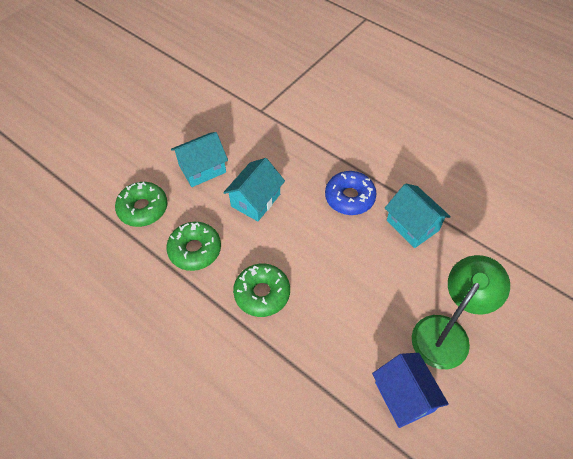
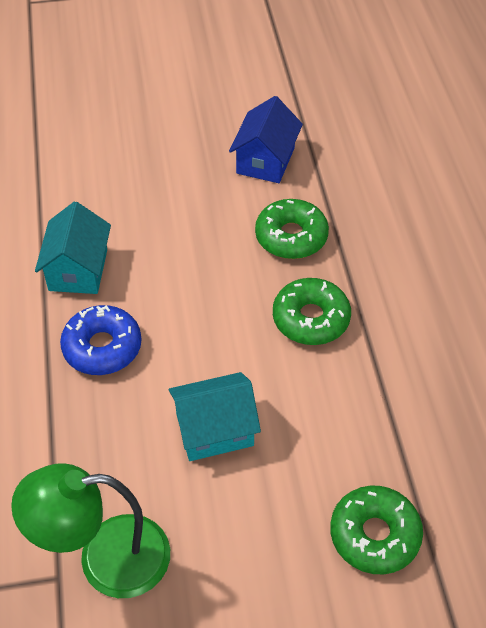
camera: 140 degrees left, 5 degrees down
(195, 250) = (347, 421): green donut -> green donut (291, 237)
(202, 169) = (241, 537): turquoise house -> none
(447, 332) = (173, 173): green lamp -> green lamp (105, 559)

